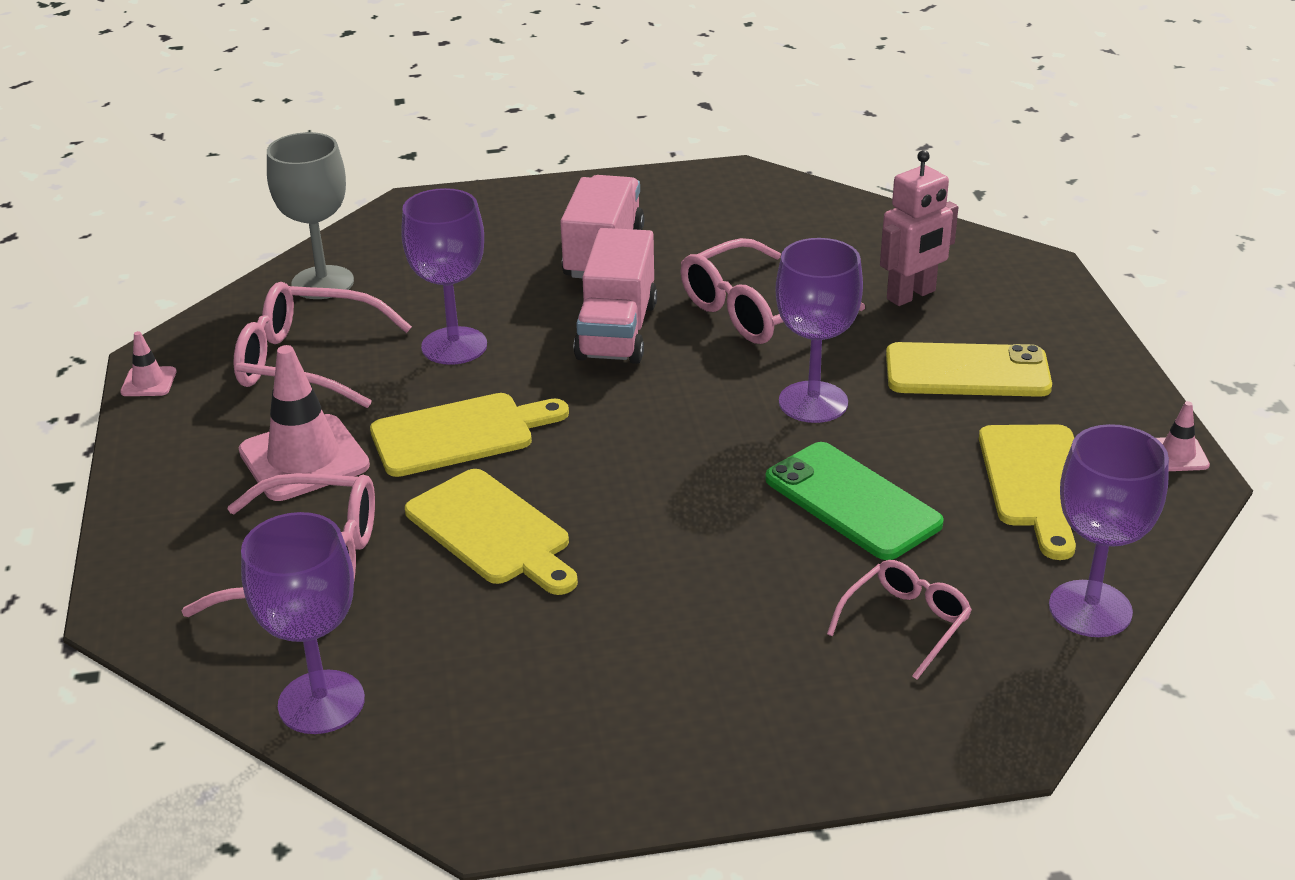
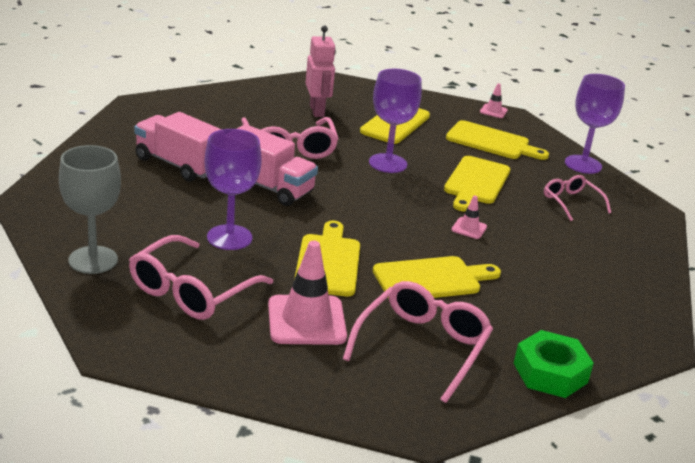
camera: 70 degrees left, 5 degrees down
(149, 382) = (147, 361): pink traffic cone -> pink traffic cone (469, 228)
(321, 702) = (550, 373): purple goblet -> green nut
(852, 501) = (476, 182): green phone -> yellow cutting board

